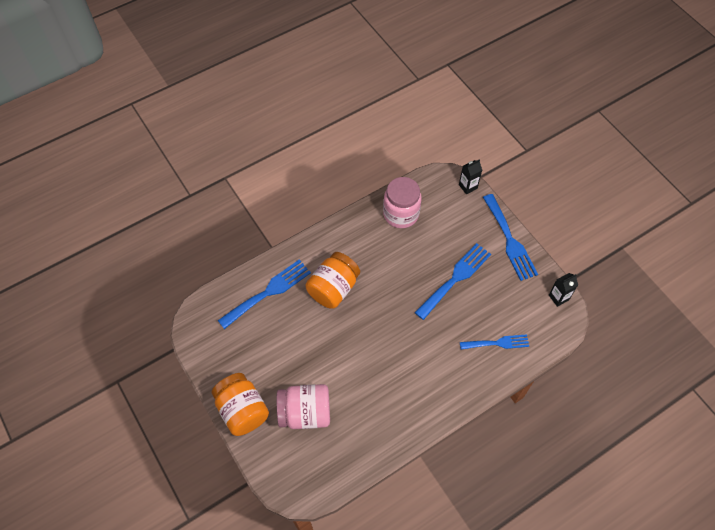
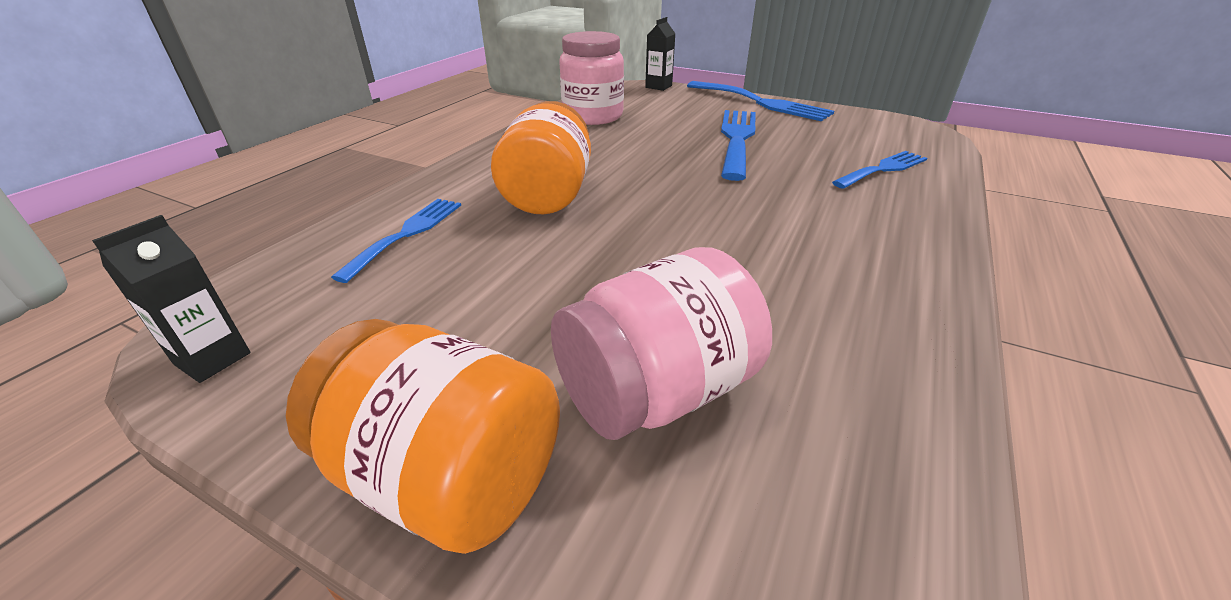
camera: 30 degrees left, 25 degrees down
(268, 292) = (407, 233): blue fork -> blue fork, size x0.64
(558, 297) = (886, 120): black carton -> black carton (212, 359)

